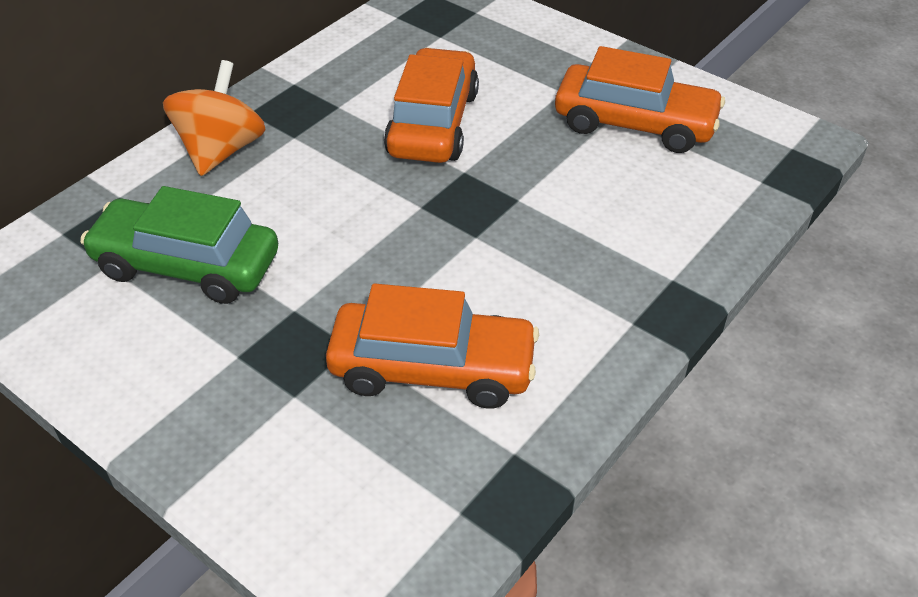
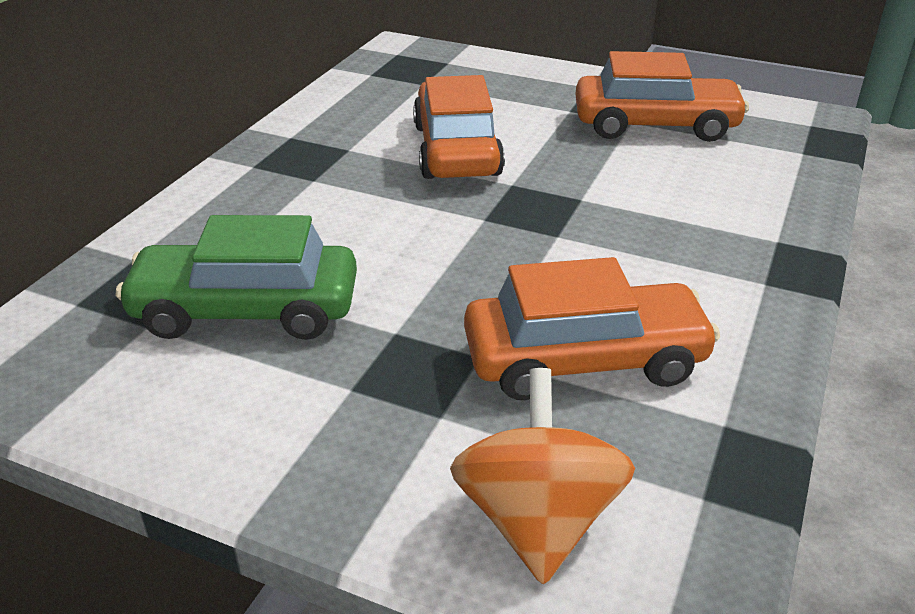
camera: 15 degrees left, 10 degrees down
(221, 150) = (237, 201): orange spinning top -> orange spinning top (537, 520)

